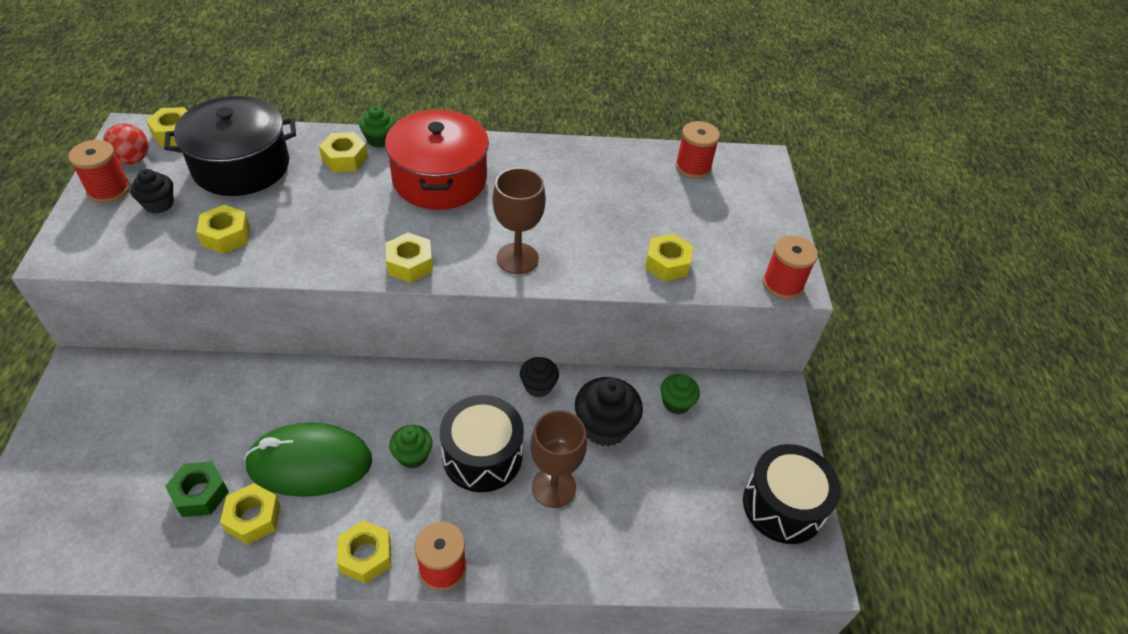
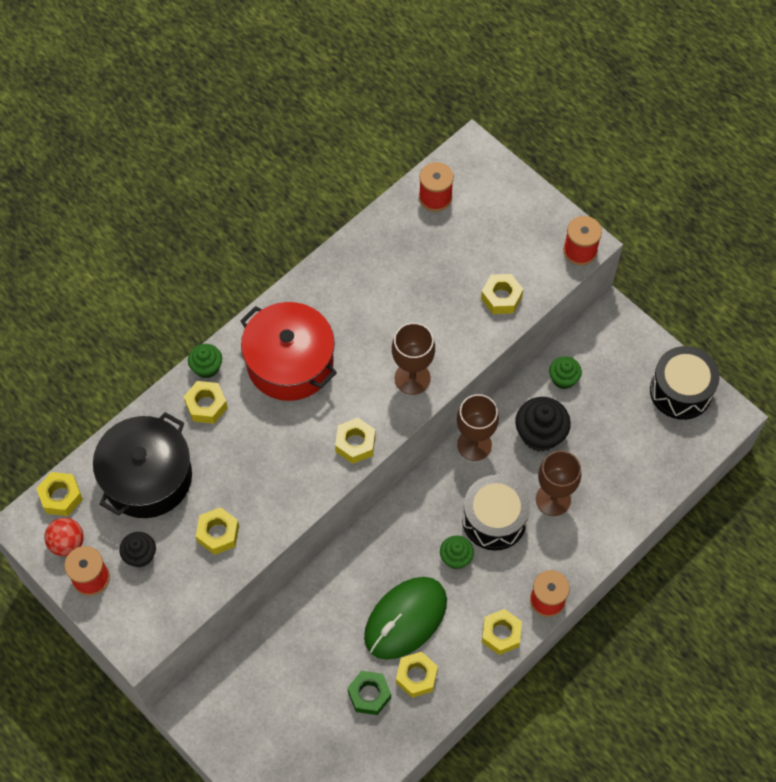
camera: 40 degrees left, 15 degrees up
(538, 386) = (474, 444): black cupcake -> brown goblet

